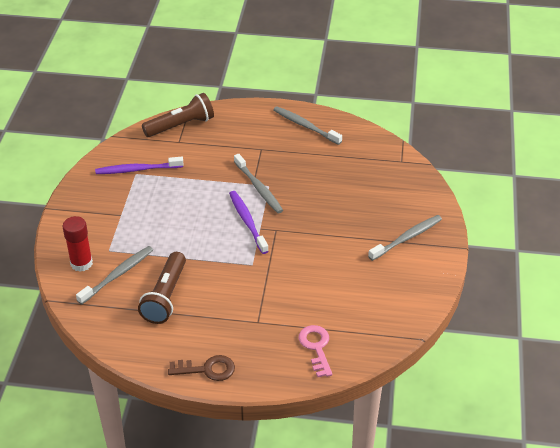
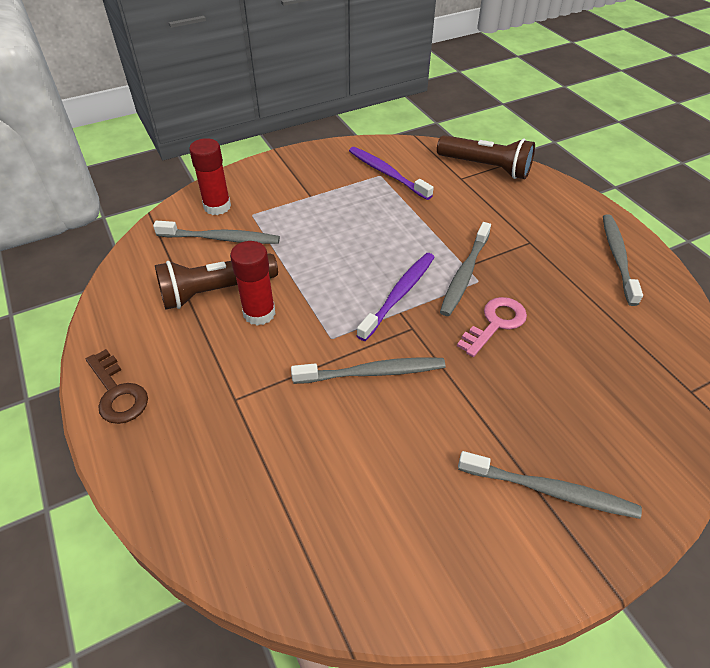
camera: 55 degrees right, 5 degrees up
(203, 285) = (259, 313): none -> red glue stick
(291, 260) = (373, 372): none -> grey toothbrush
(316, 347) = (230, 495): pink key -> pink key (496, 323)

